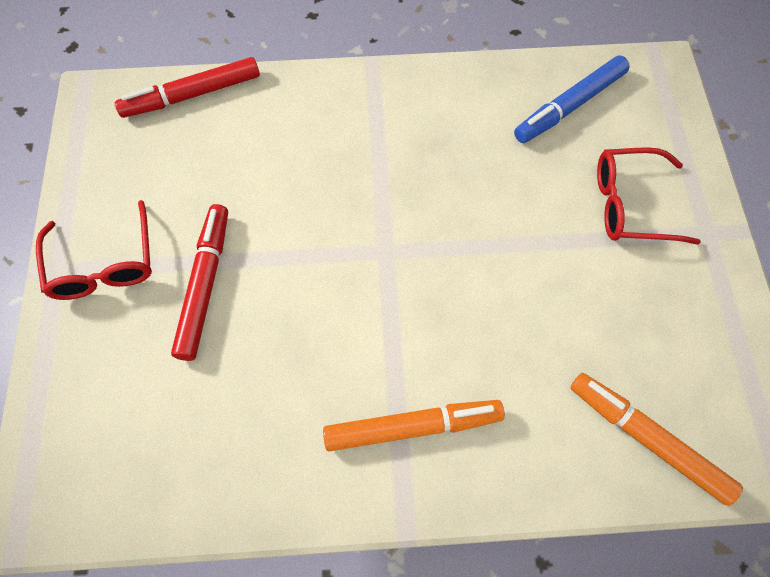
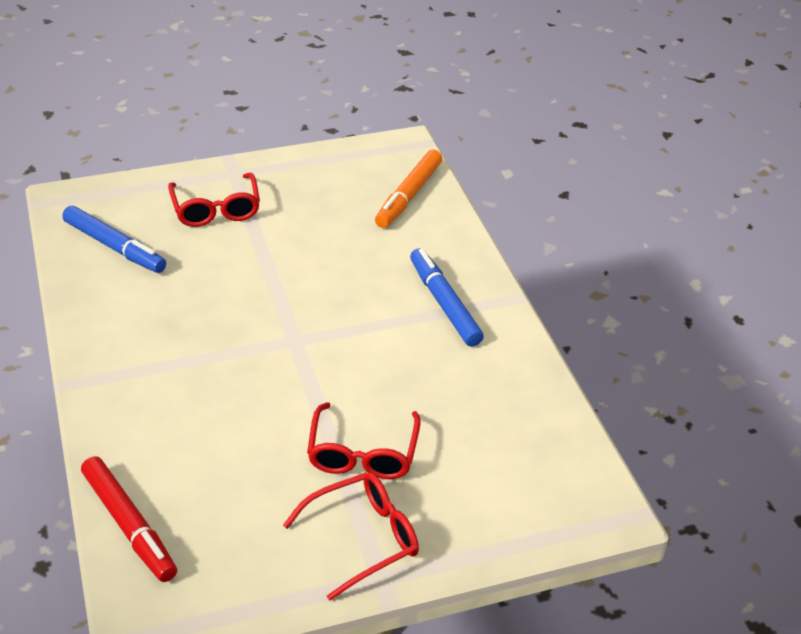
camera: 105 degrees left, 25 degrees down
(205, 285) = (363, 453): red marker -> red glasses
(412, 427) = (444, 303): orange marker -> blue marker

